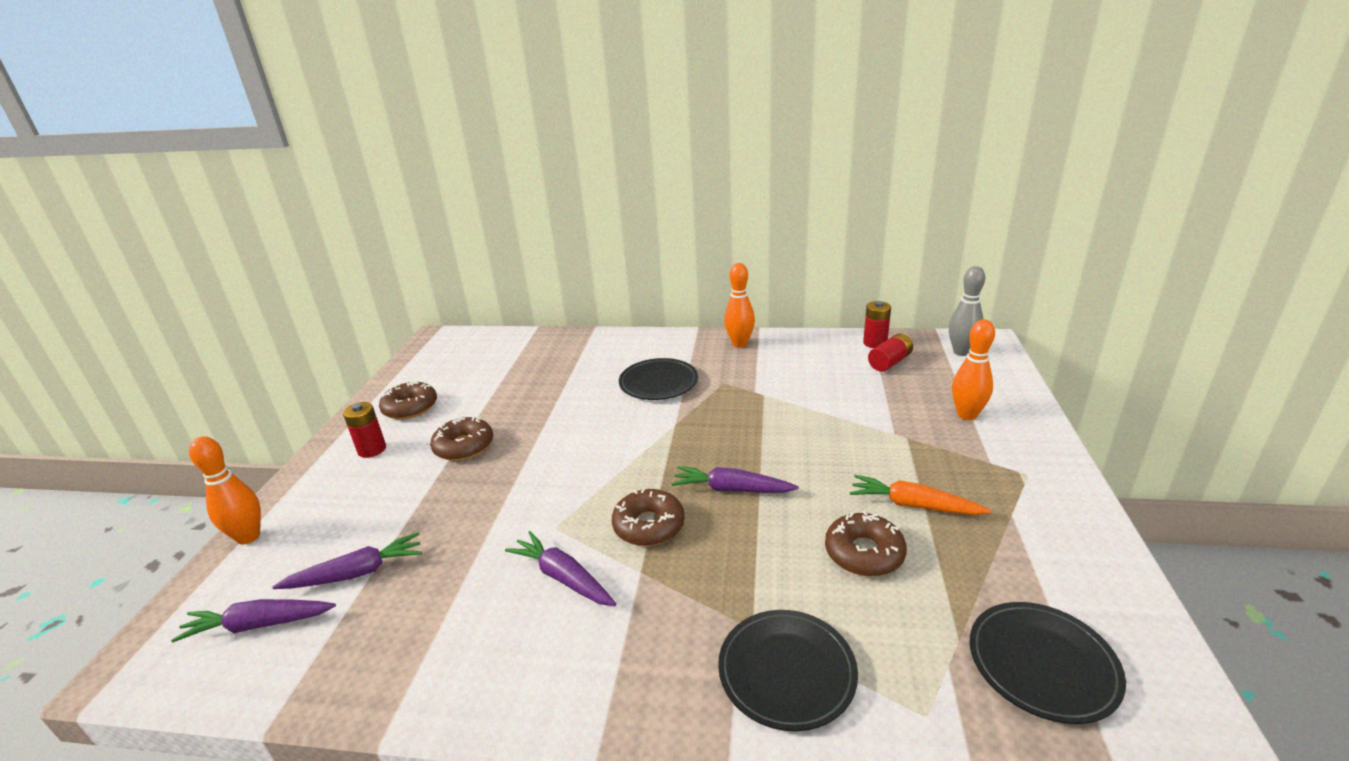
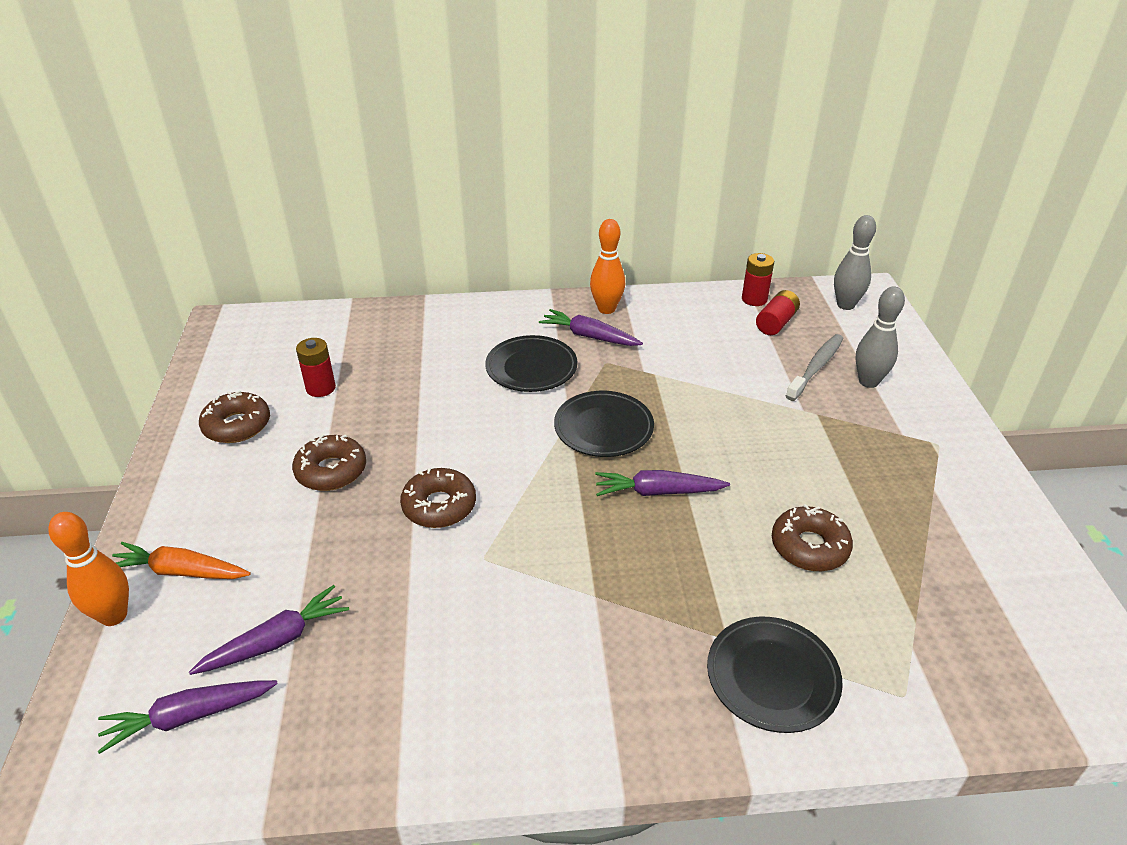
camera: 15 degrees left, 10 degrees up
(372, 449) = (215, 486): red battery -> red battery (321, 388)
(563, 578) = (516, 614): purple carrot -> purple carrot (589, 336)
(649, 525) = (585, 543): brown donut -> brown donut (439, 506)
(914, 505) = (842, 489): orange carrot -> orange carrot (181, 571)
(917, 399) = (816, 367): none -> grey toothbrush
(967, 415) = (868, 382): orange bowling pin -> grey bowling pin
(1042, 664) = (990, 634): black plate -> black plate (603, 428)

